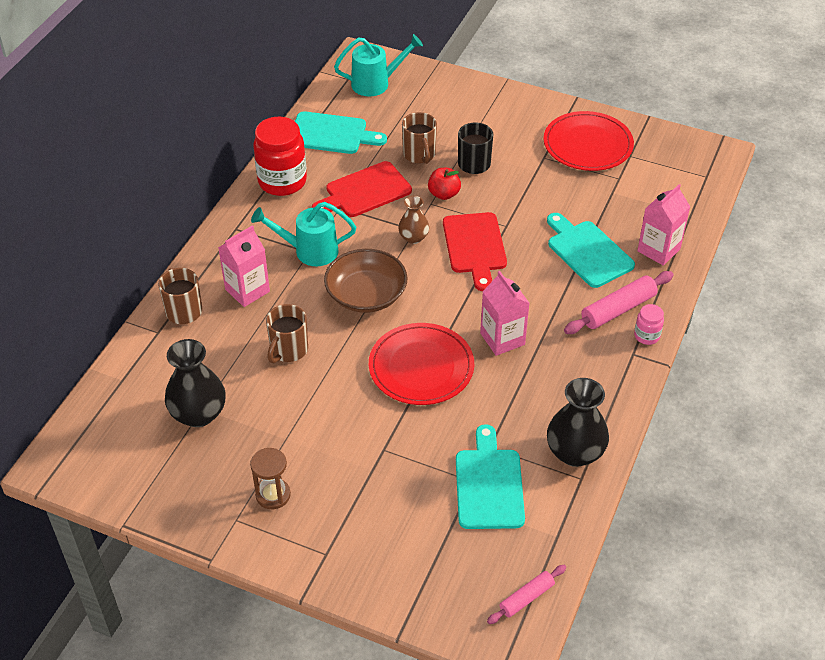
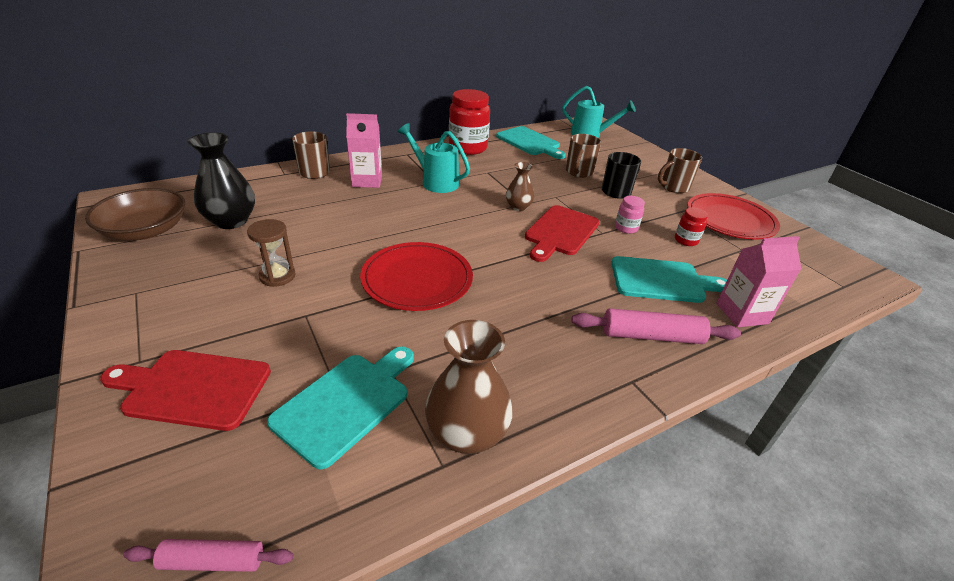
camera: 35 degrees right, 10 degrees down
(273, 495) = (184, 293): brown hourglass -> brown hourglass (277, 276)
(288, 350) = (341, 220): brown mug -> brown mug (673, 187)
(364, 191) = (515, 172): red cutting board -> red cutting board (192, 388)
(366, 295) = (440, 219): brown bowl -> brown bowl (145, 230)
(444, 194) = (572, 196): red apple -> none
(502, 339) = (510, 298): pink carton -> none
(573, 194) = (686, 240): none -> red jar
(575, 452) = (467, 433): black vase -> brown vase
(587, 252) = (662, 280): turquoise cutting board -> turquoise cutting board turned 90 degrees clockwise
(647, 336) = (663, 374): pink jar -> pink jar (626, 228)

